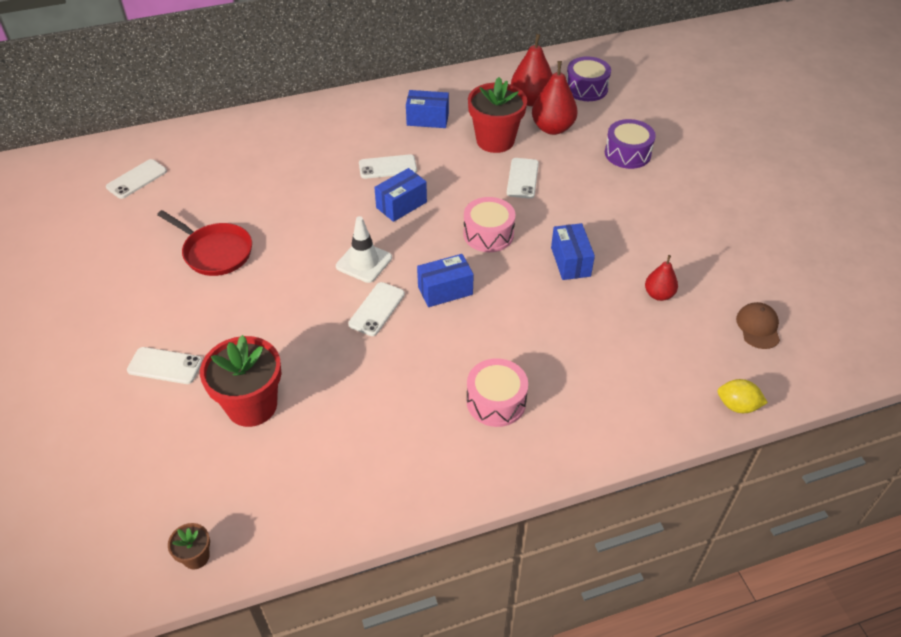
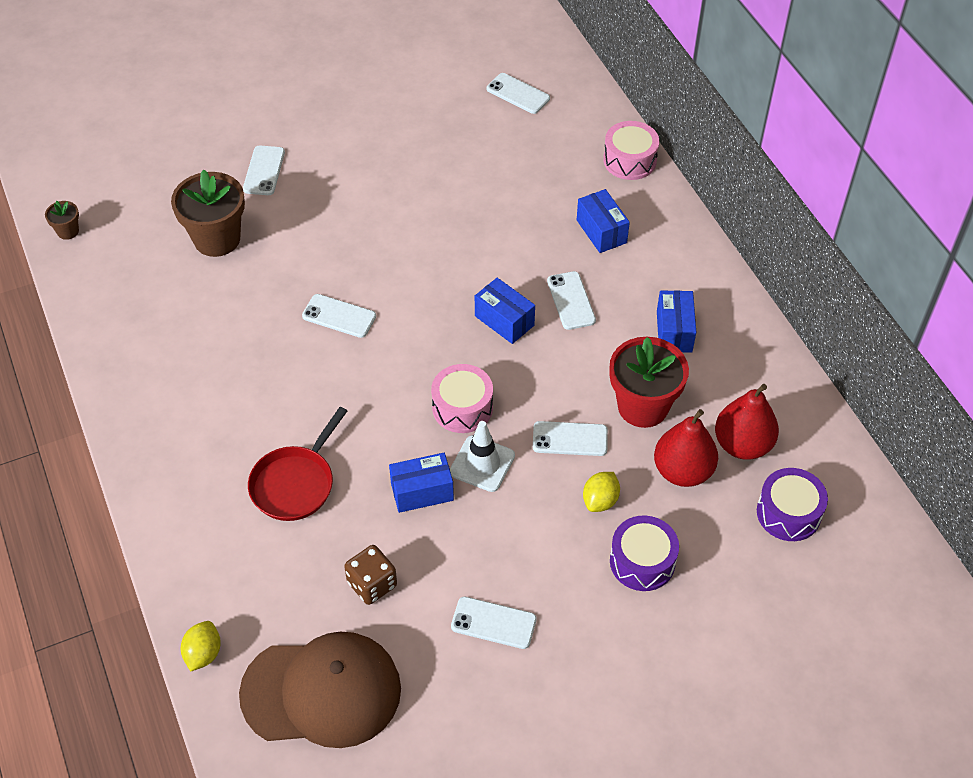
camera: 85 degrees right, 5 degrees up
(215, 252) = (413, 176): red pan -> red pan (295, 483)
(252, 405) = (217, 239): red flower pot -> brown flower pot
(364, 262) = (407, 297): white traffic cone -> white traffic cone (482, 464)
(445, 290) = (368, 372): blue box -> blue box (601, 231)
(496, 401) = (216, 426): pink drum -> pink drum (629, 160)
(577, 168) = (600, 500): none -> yellow lemon
(658, 294) = (372, 584): red pear -> brown dice
(685, 228) = (493, 623): none -> white phone
(758, 327) = (322, 691): brown cap -> brown cap, size x2.32

